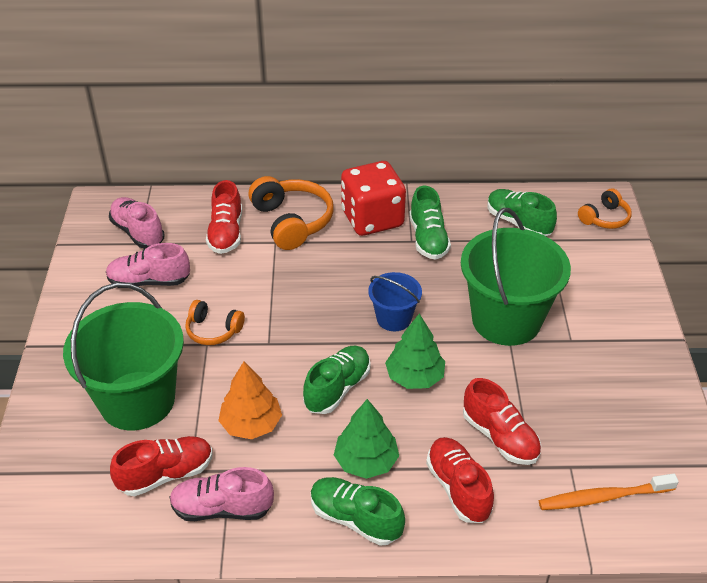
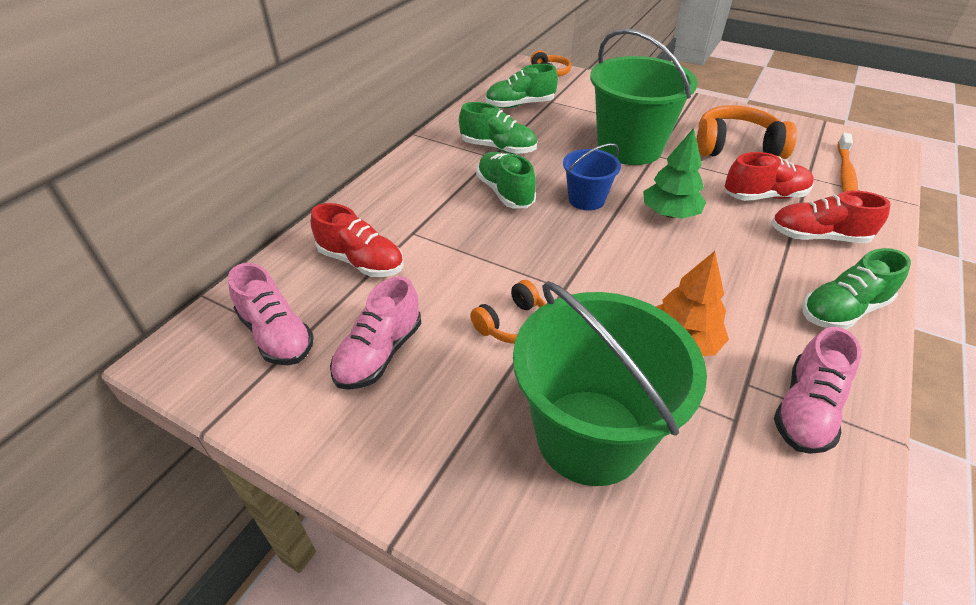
camera: 60 degrees left, 0 degrees up
(138, 232) = (276, 335): pink shoe -> pink shoe turned 120 degrees counterclockwise
(166, 474) = (734, 447): red shoe -> none
(291, 222) = (393, 212): orange headphones -> orange headphones (736, 147)
(337, 388) = (660, 263): green shoe -> green shoe (505, 192)
(366, 461) = (767, 278): green tree -> none
(372, 219) = (441, 166): red dice -> none

